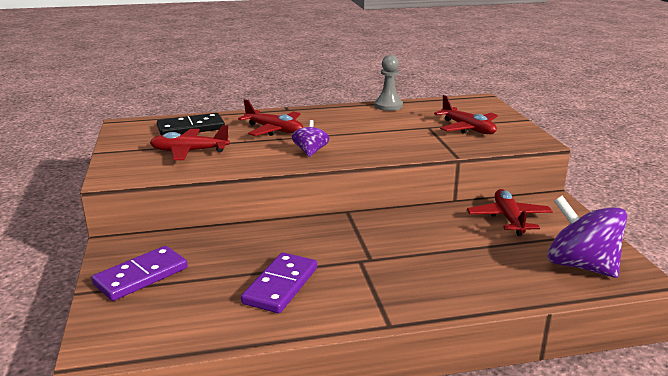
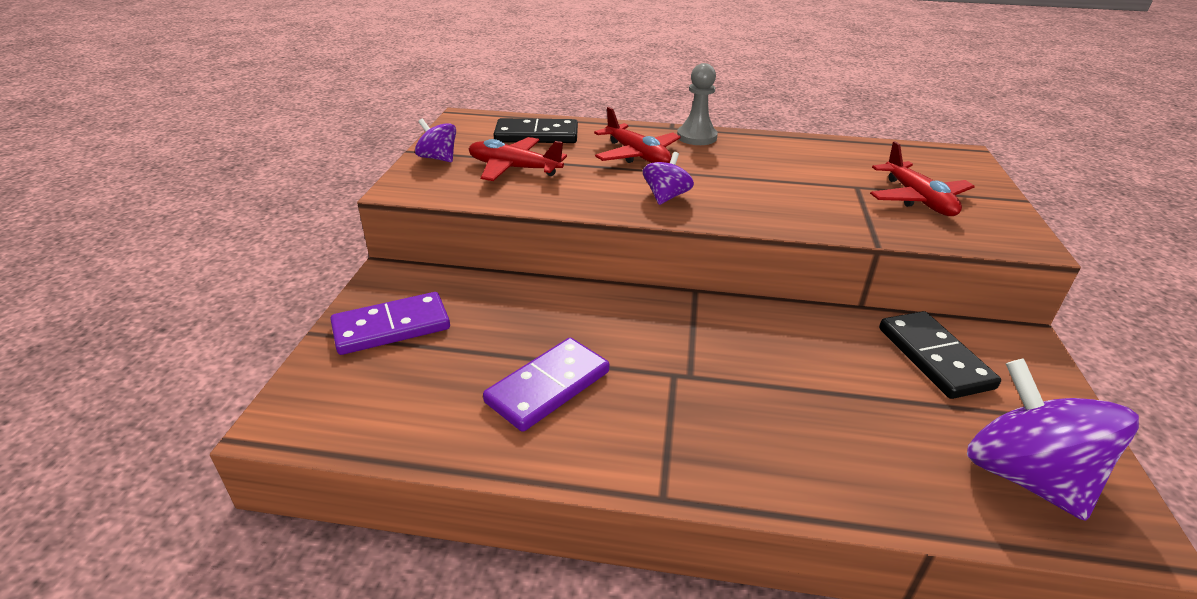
camera: 20 degrees right, 10 degrees up
(124, 154) = (438, 158): none -> purple spinning top
(388, 106) = (814, 143): grey pawn -> grey pawn (696, 137)
(509, 219) = (934, 357): red plane -> black domino

